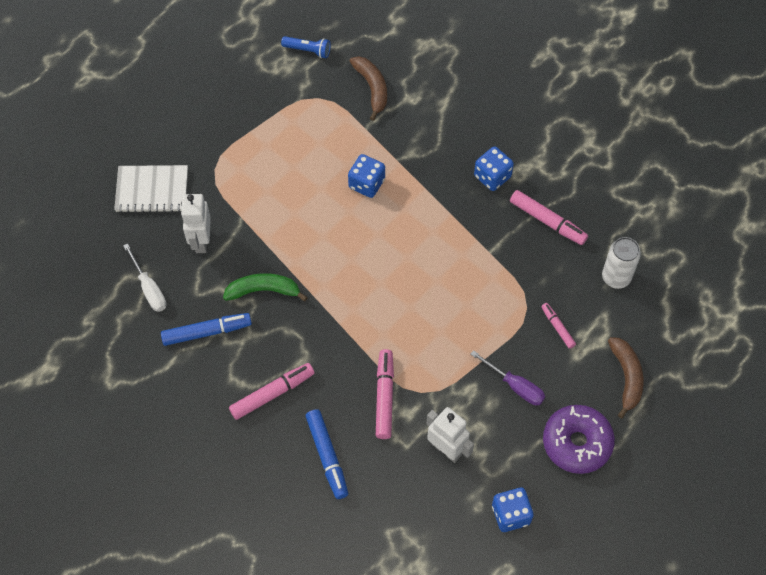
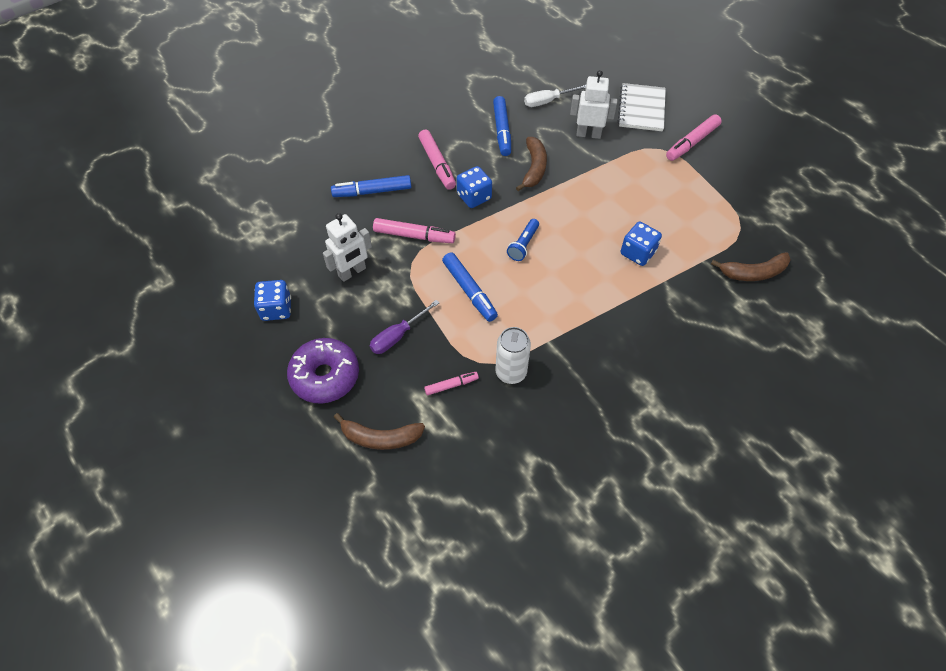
camera: 100 degrees right, 5 degrees down
(263, 291) = (534, 168): green banana -> brown banana
(308, 50) = (799, 227): blue flashlight -> blue flashlight (523, 245)
(446, 329) = (469, 291): none -> blue marker
(492, 176) = (639, 360): blue dice -> blue dice (474, 197)
(547, 221) = (578, 402): pink marker -> pink marker (692, 142)
(616, 277) = (499, 455): white can -> white can (511, 372)

